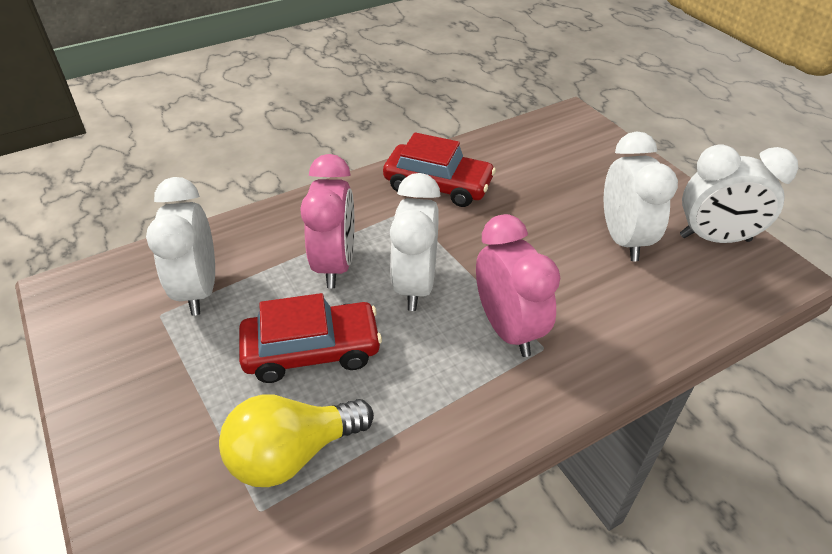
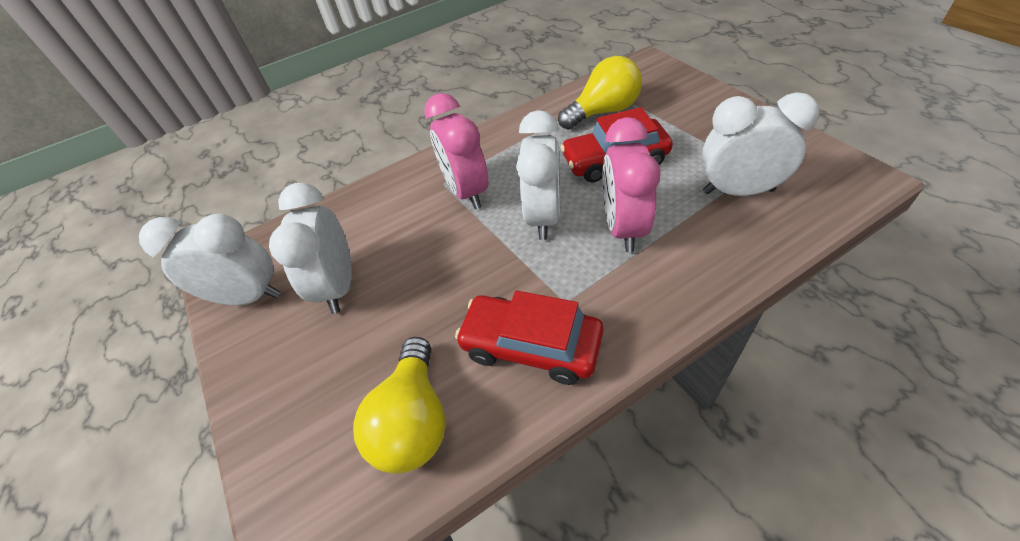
camera: 175 degrees left, 5 degrees up
(199, 289) = (738, 191): white clock -> white clock turned 75 degrees counterclockwise
(520, 155) = (414, 420): none -> yellow light bulb

